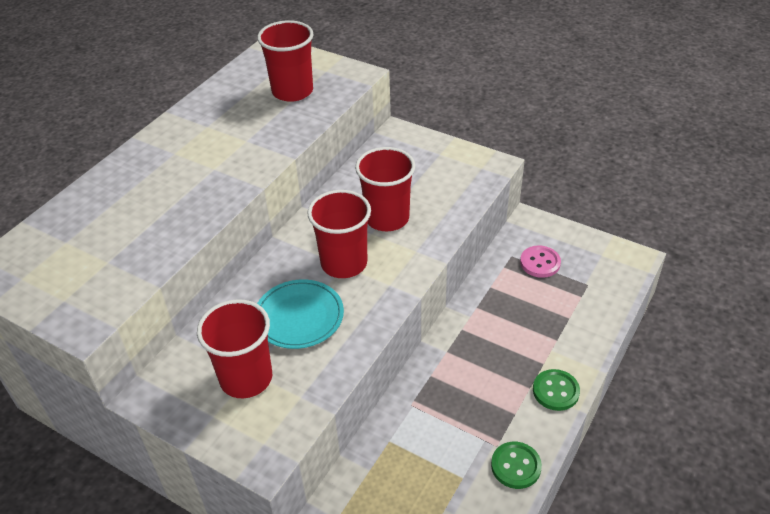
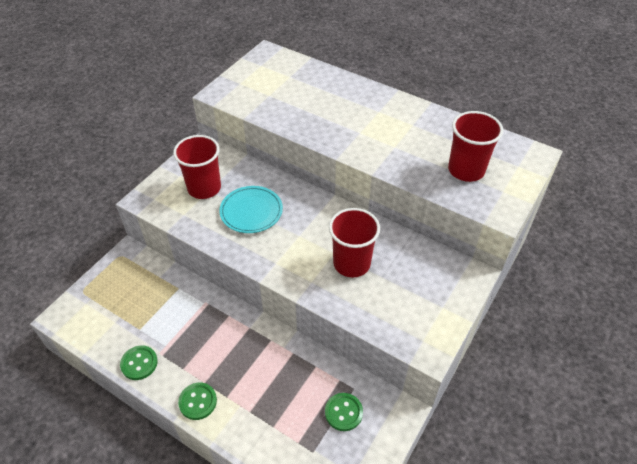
camera: 90 degrees right, 5 degrees up
(344, 263) = (301, 235): red cup -> none
(540, 263) = (343, 412): pink button -> green button

